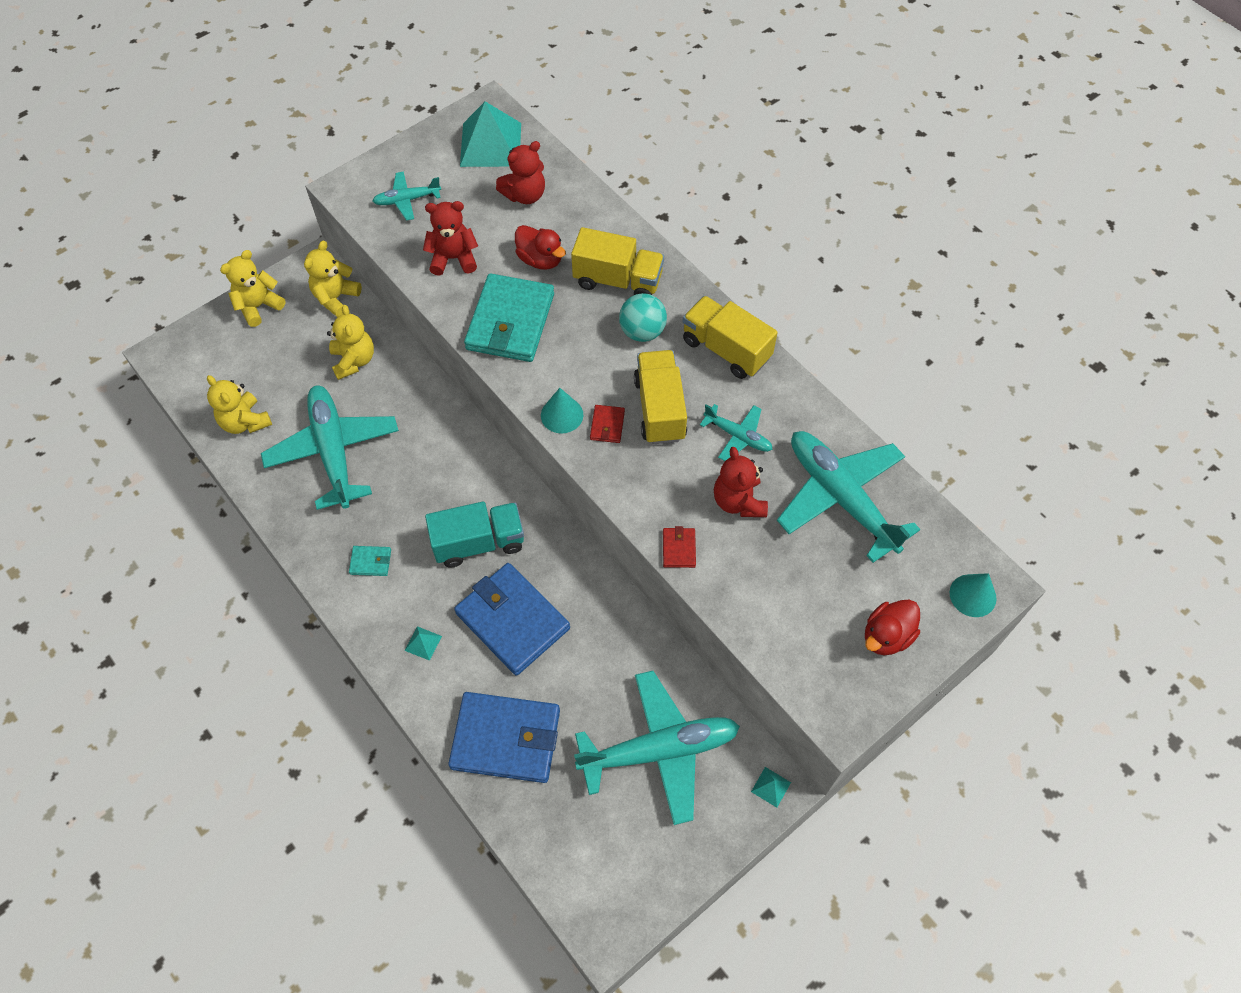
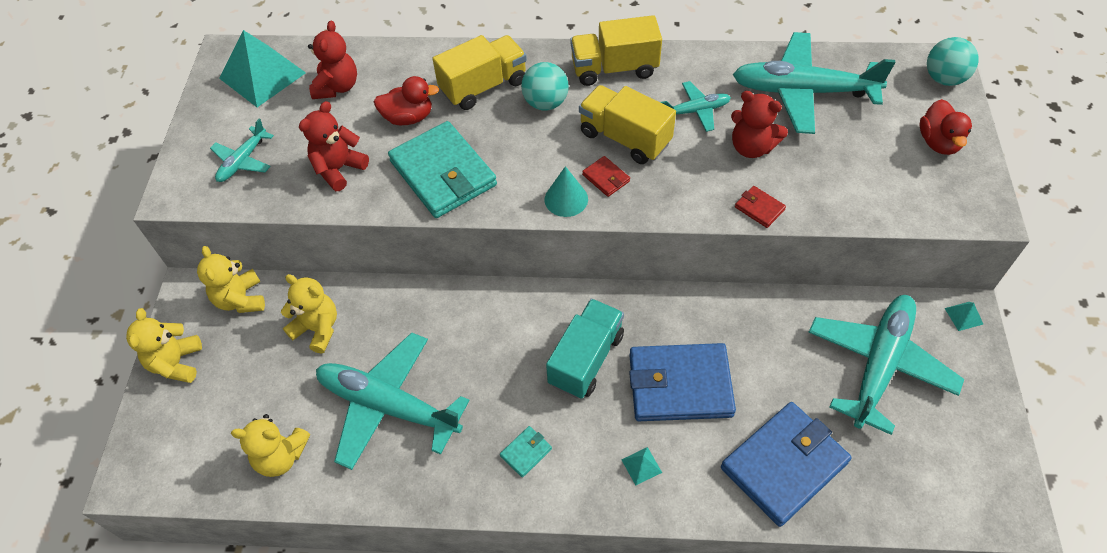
camera: 45 degrees left, 5 degrees down
(972, 595) = (944, 78): turquoise cone -> turquoise ball

